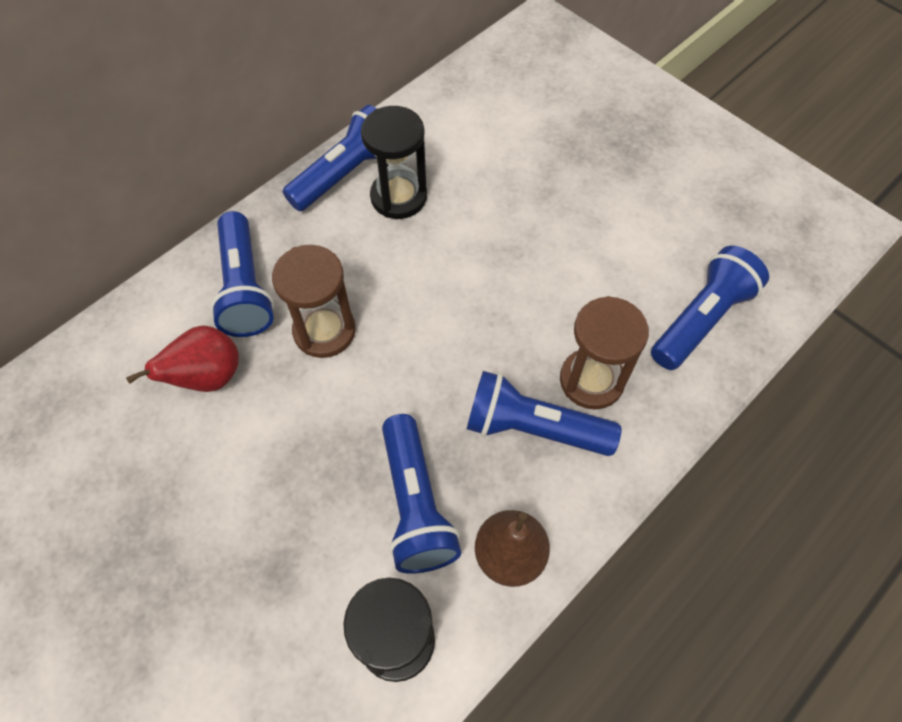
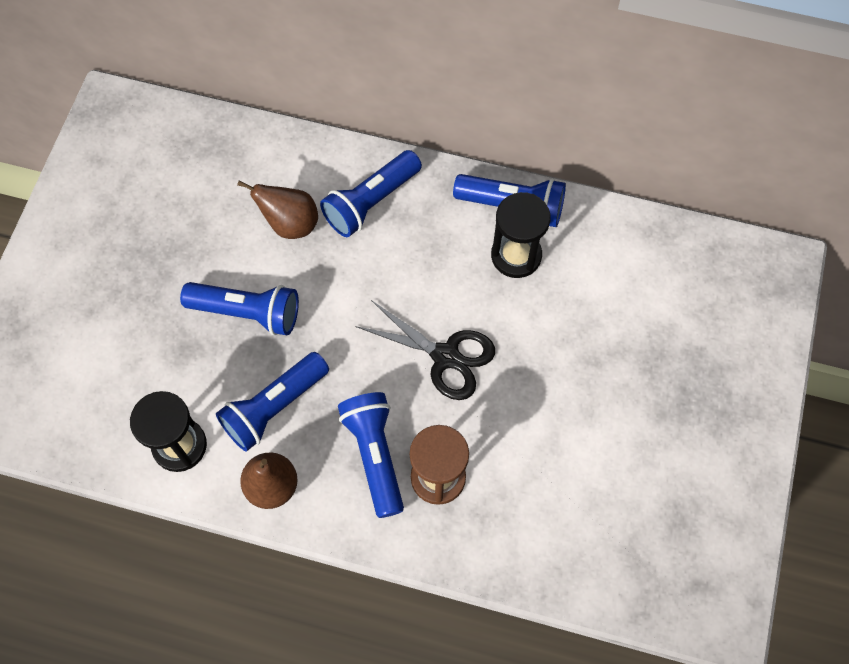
camera: 60 degrees right, 5 degrees up
(207, 377) = (290, 224): red pear -> brown pear
(324, 331) = (368, 274): brown hourglass -> none
(464, 308) = (445, 356): none -> black scissors
(701, 319) = (544, 536): blue flashlight -> blue flashlight (247, 313)

